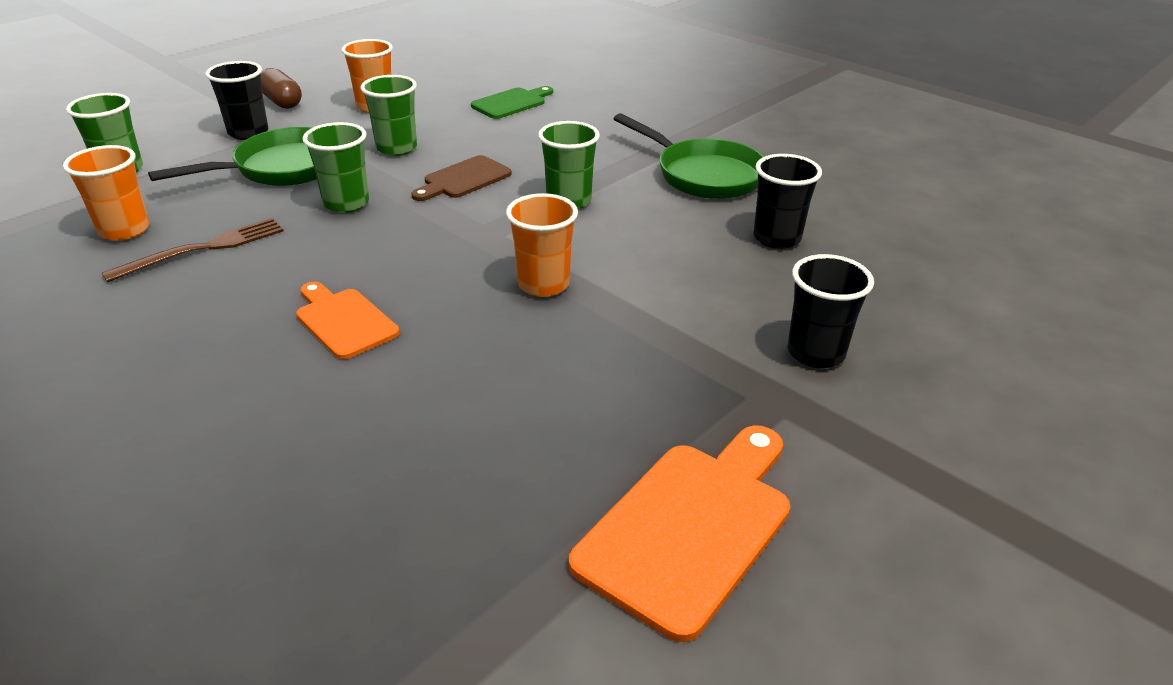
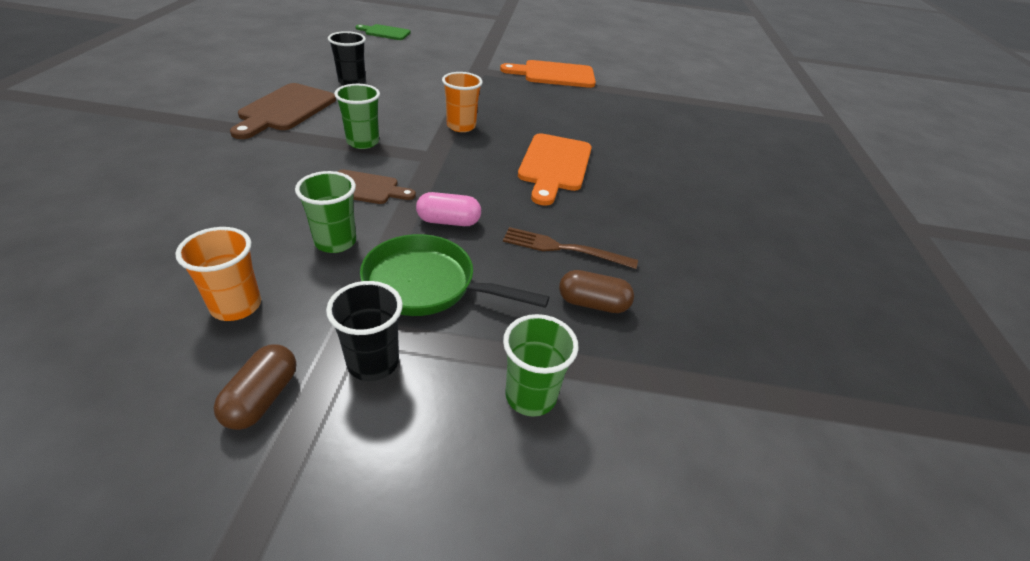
camera: 130 degrees left, 5 degrees up
(124, 230) = (593, 303): orange cup -> brown capsule
(344, 321) = (554, 165): orange cutting board -> orange cutting board, size x1.61
(346, 203) = (448, 221): green cup -> pink capsule
(511, 103) = (177, 221): green cutting board -> green cutting board (385, 32)
(703, 175) = (285, 110): green pan -> brown cutting board
(815, 353) = (442, 67): black cup -> none

